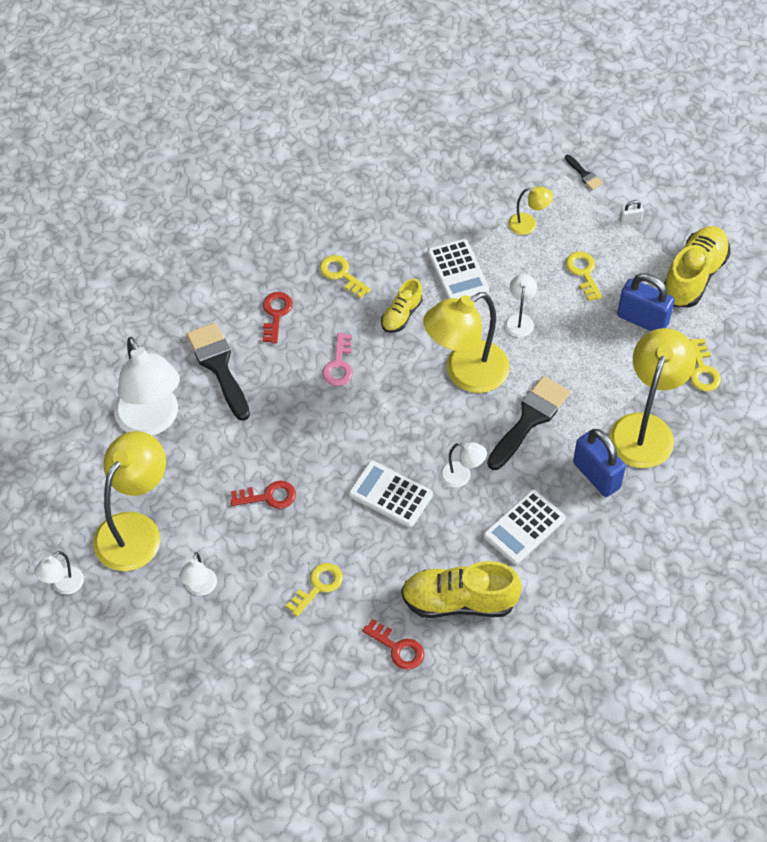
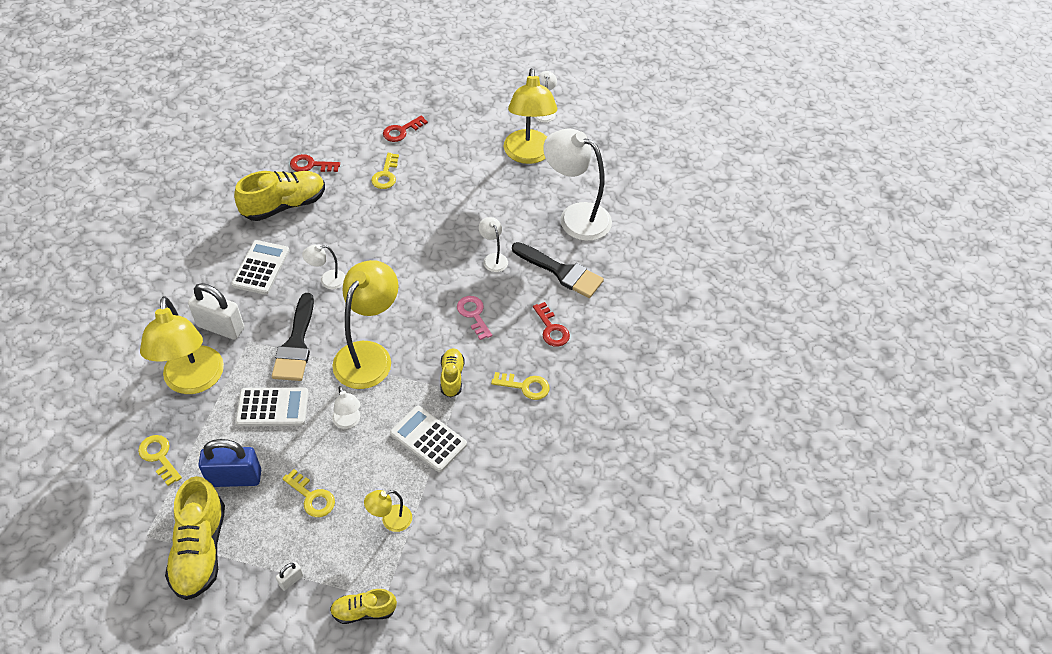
camera: 145 degrees right, 5 degrees down
(200, 588) = (461, 143): white lamp -> white lamp (493, 258)
(268, 496) = (458, 208): red key -> red key (401, 131)
(390, 495) = (373, 246): white calculator -> white calculator (272, 407)
(584, 174) = (364, 611): black brush -> yellow shoe
(596, 475) = (221, 327): blue padlock -> white padlock

